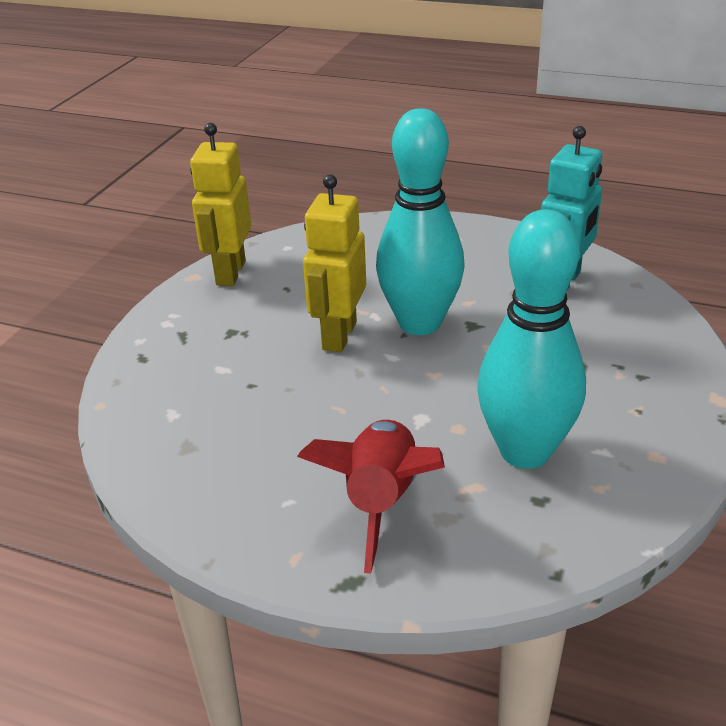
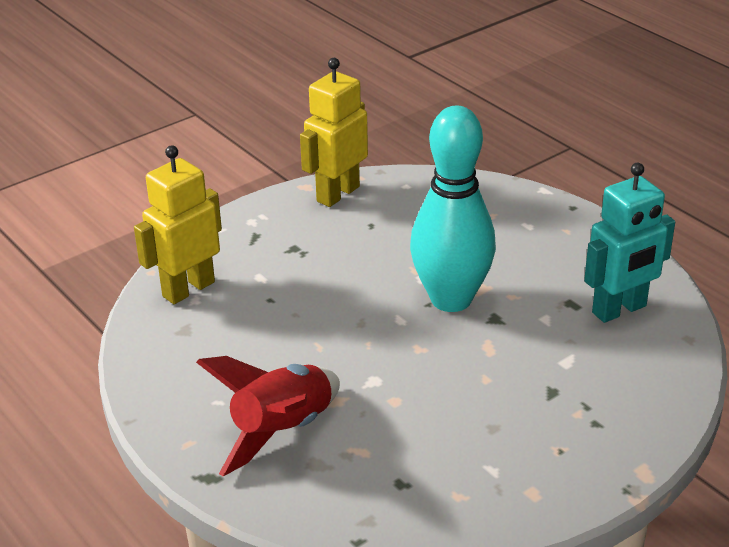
camera: 30 degrees right, 0 degrees up
(338, 336) = (374, 284): yellow robot -> yellow robot (188, 289)
(525, 451) = (428, 442): turquoise bowling pin -> none

